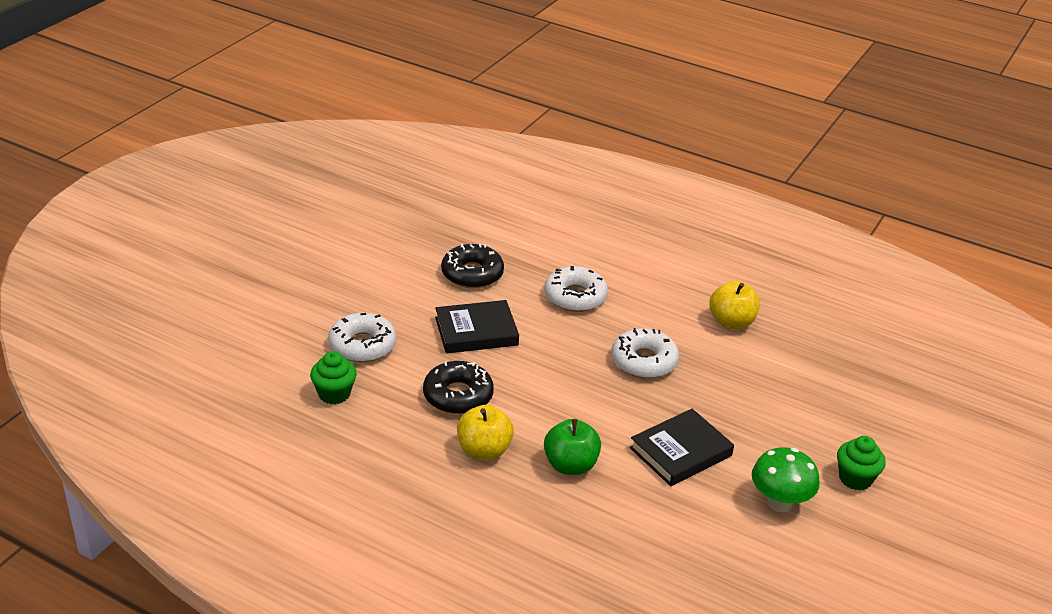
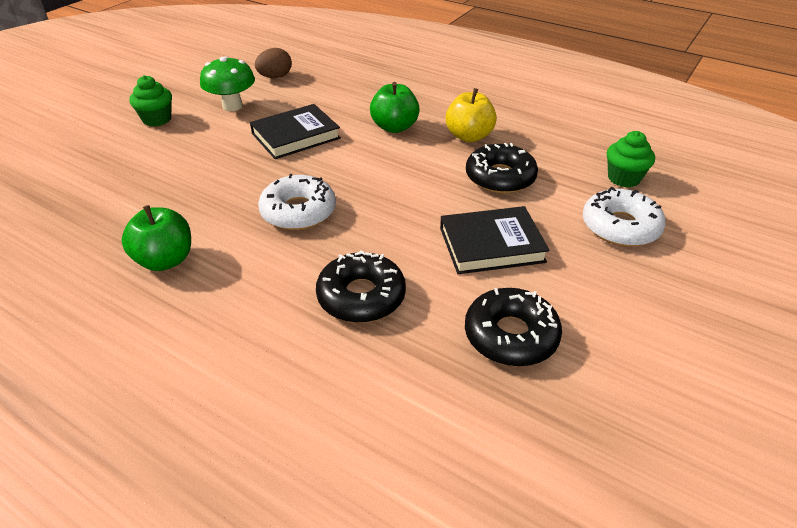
camera: 175 degrees left, 5 degrees up
(575, 297) = (361, 296): white donut -> black donut
(731, 322) = (165, 260): yellow apple -> green apple
(754, 566) = (275, 77): none -> brown egg

